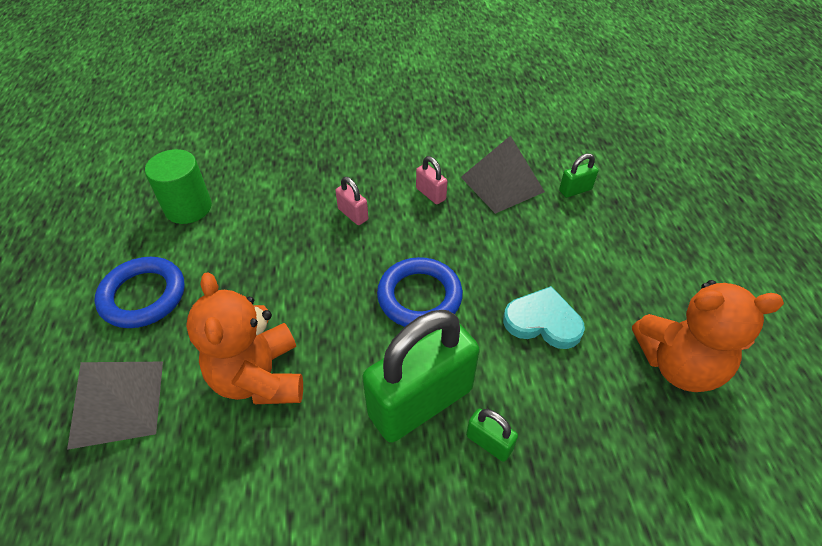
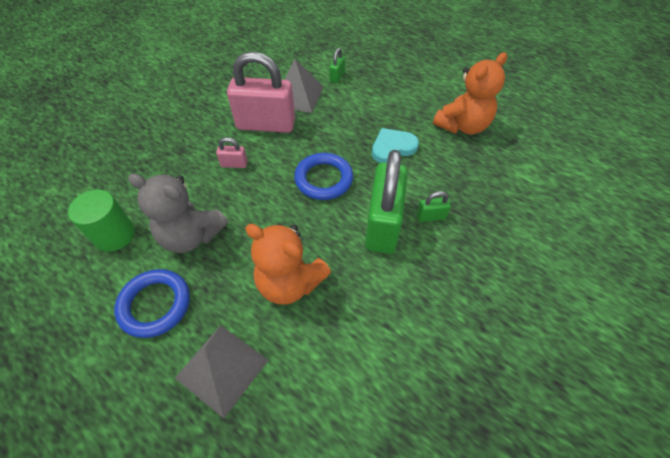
camera: 45 degrees left, 5 degrees up
(239, 256) = (191, 235): none -> grey teddy bear
(431, 194) = (266, 124): pink padlock -> pink padlock, size x2.38

